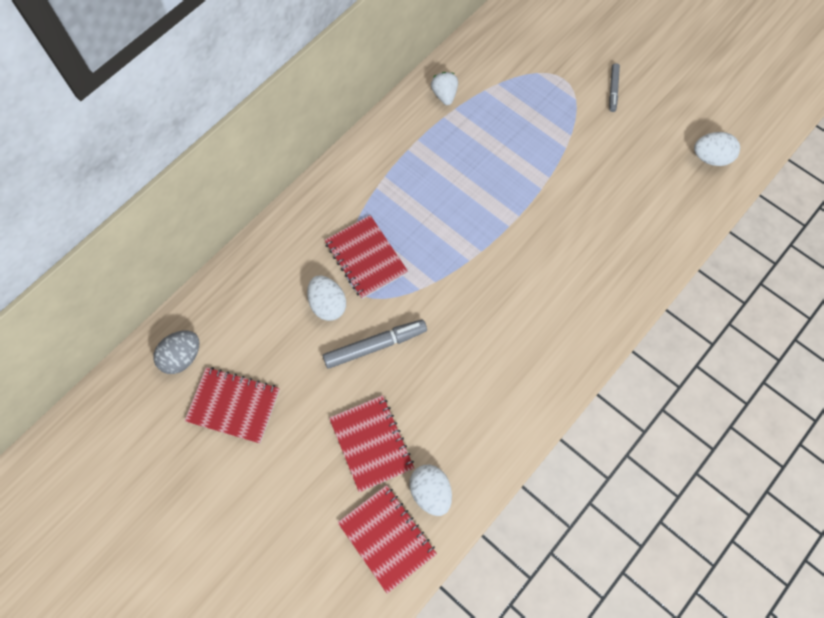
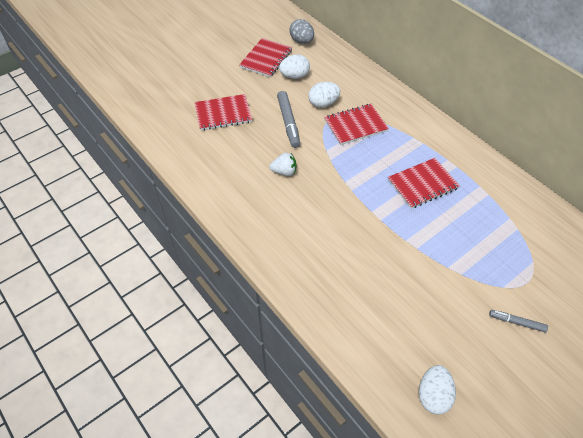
camera: 100 degrees right, 15 degrees down
(387, 538) = (163, 114): red notebook -> red notebook (422, 184)
(430, 492) = (182, 137): white egg -> white egg (294, 76)
(444, 95) = (502, 189): white strawberry -> white strawberry (284, 171)

